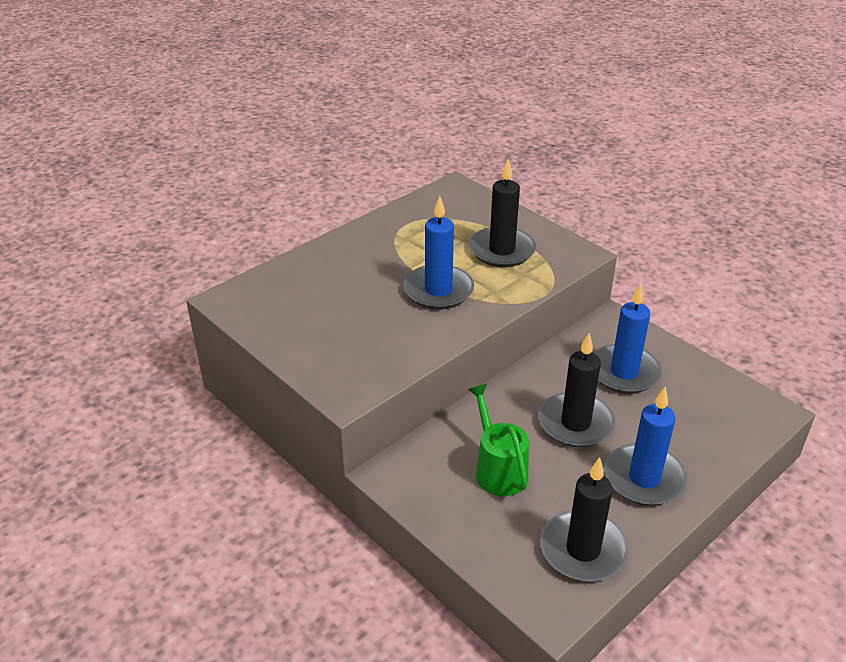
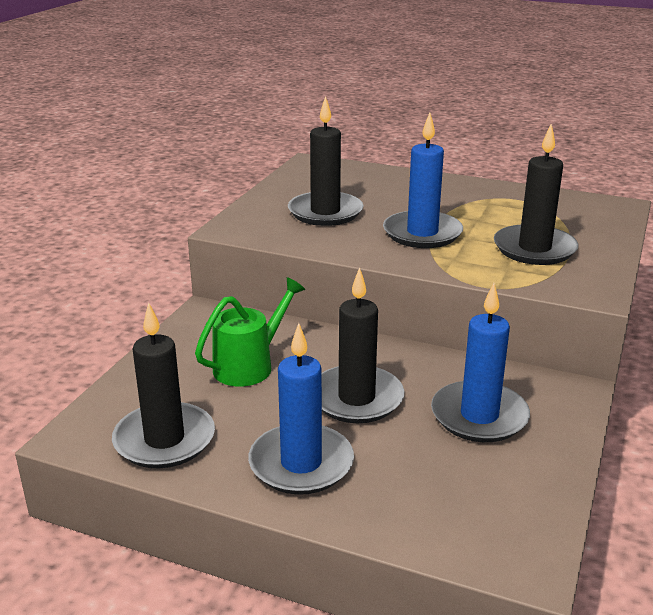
camera: 65 degrees right, 10 degrees down
(356, 327) = (325, 212): none -> black candle

